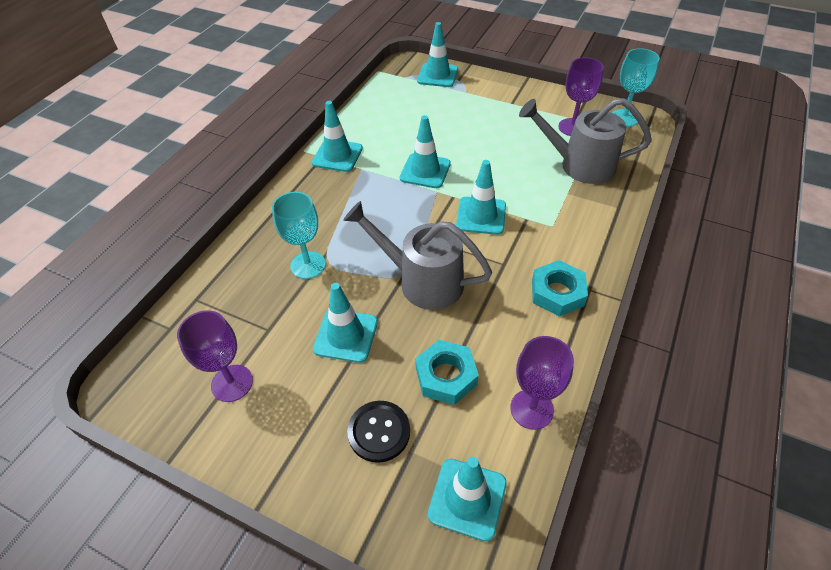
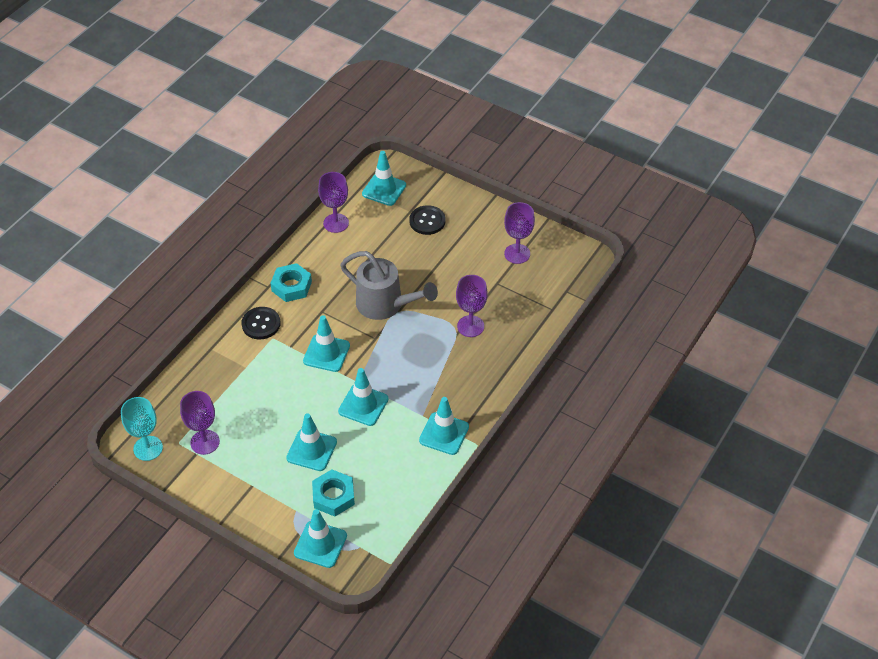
camera: 175 degrees left, 0 degrees up
(308, 265) = (470, 326): turquoise goblet -> purple goblet
(346, 335) = (444, 274): turquoise traffic cone -> turquoise traffic cone (311, 450)
(446, 376) = (382, 244): turquoise nut -> turquoise nut (333, 496)
(574, 240) = (261, 324): none -> black button
(578, 165) = (222, 395): grey watering can -> none

